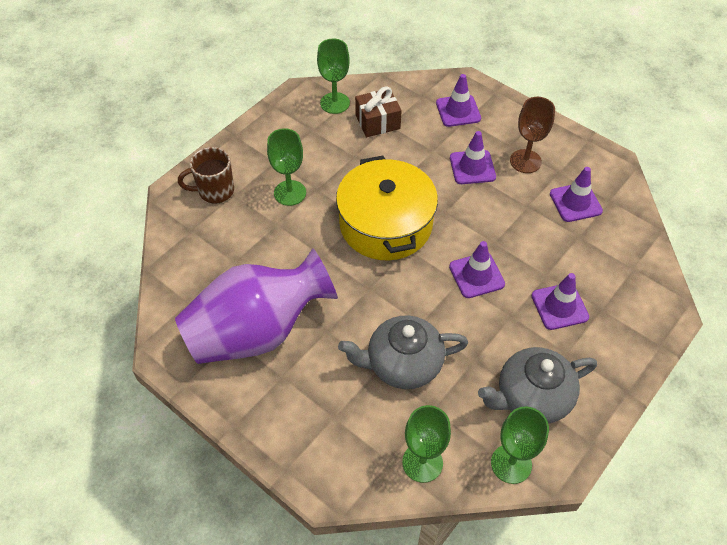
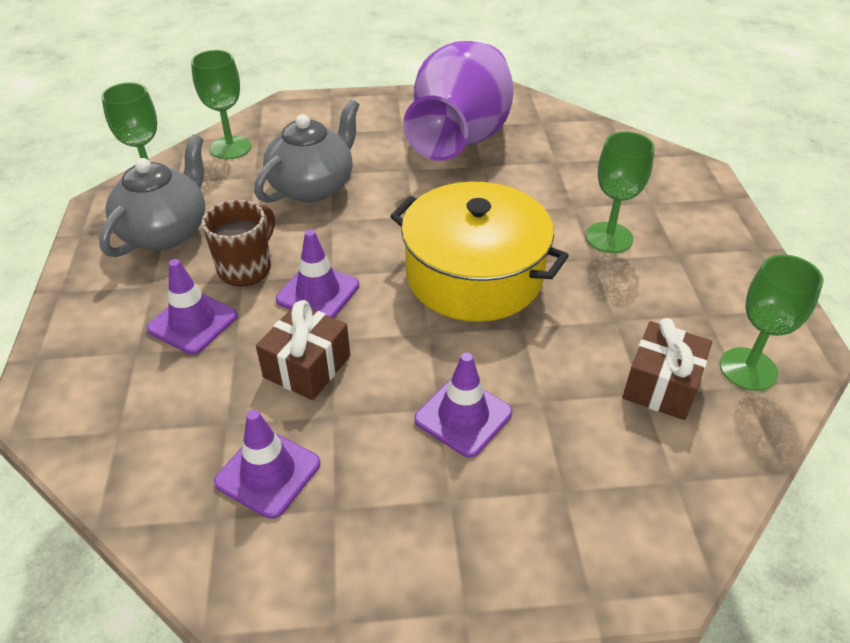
camera: 135 degrees right, 10 degrees down
(215, 191) = (671, 193): brown mug -> brown mug (246, 268)
(458, 111) = (594, 498): purple traffic cone -> none
(519, 237) = (307, 366): none -> brown gift
(525, 161) = (401, 487): brown goblet -> none

